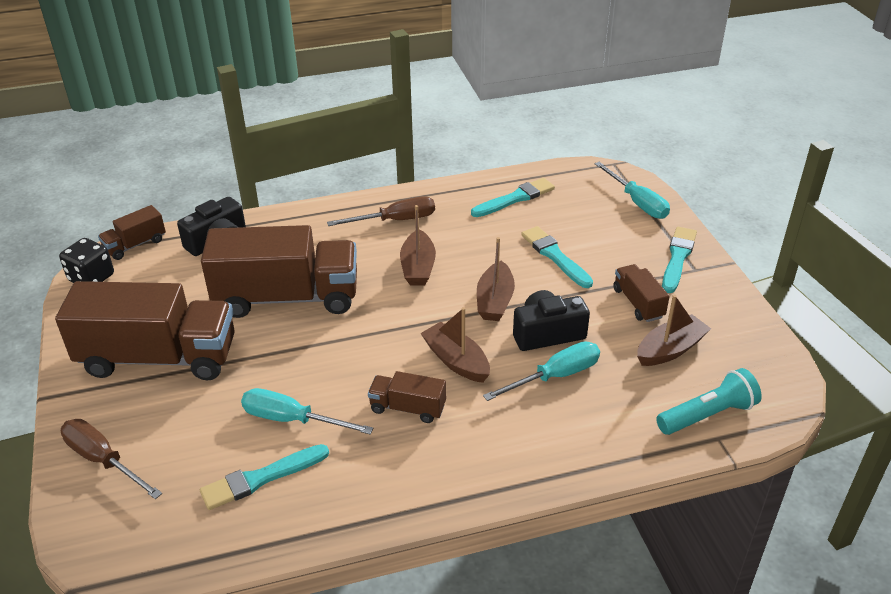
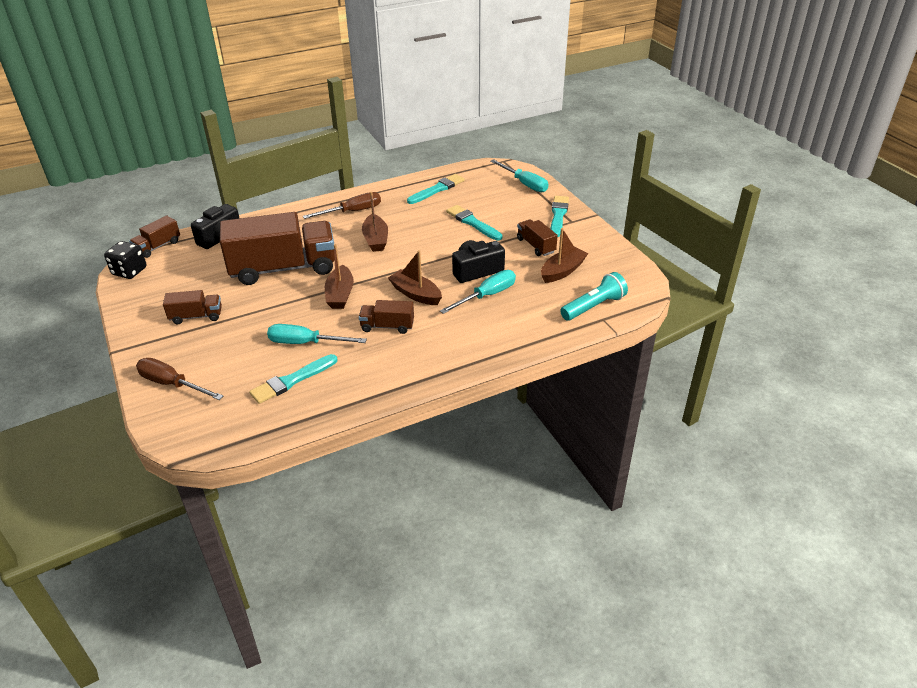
camera: 10 degrees left, 0 degrees up
(159, 358) = (196, 316): brown truck -> brown truck, size x0.45
(494, 301) = (435, 255): brown boat -> brown boat (340, 295)

